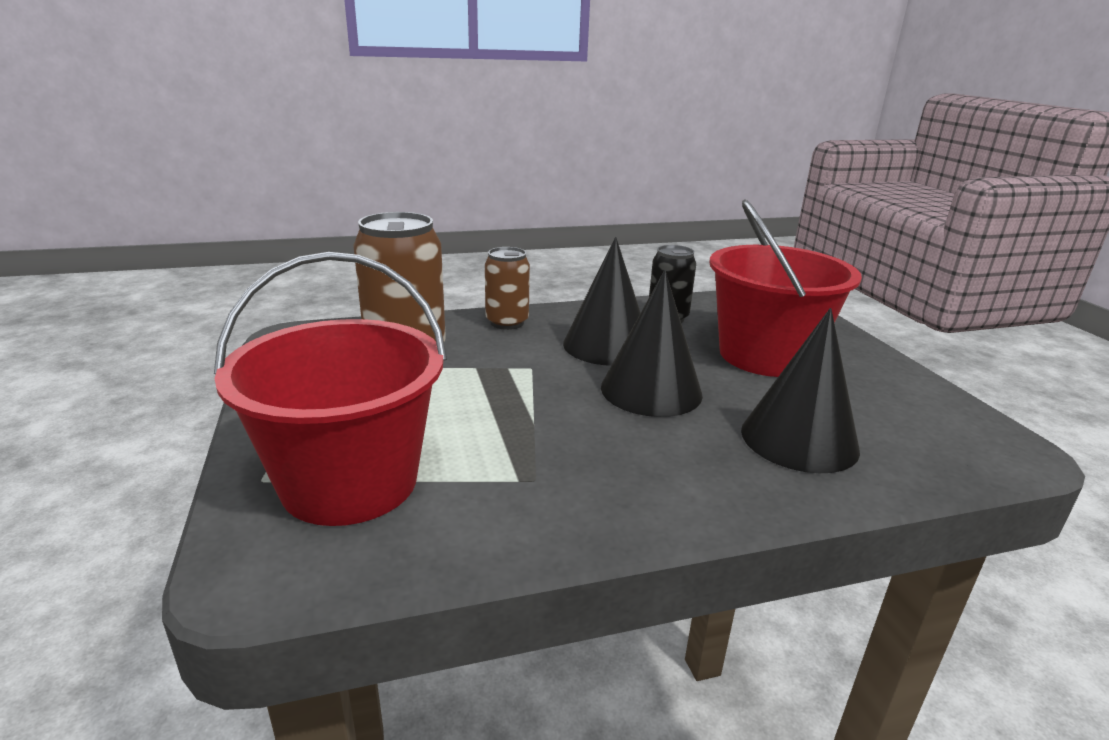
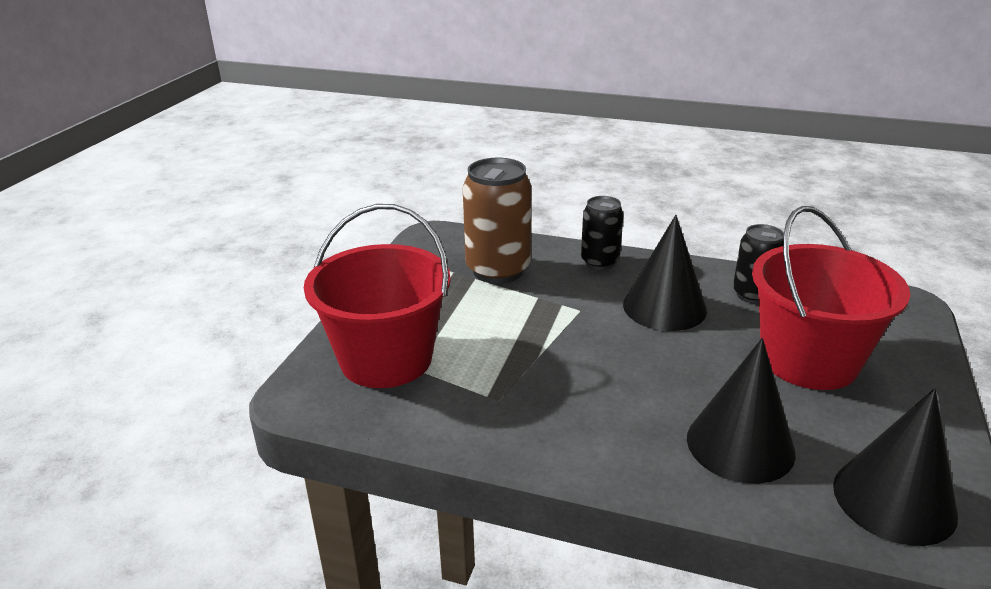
camera: 35 degrees right, 5 degrees up
(507, 322) = (600, 262): brown can -> black can
(651, 390) = (658, 360): black cone -> black cone (894, 500)

